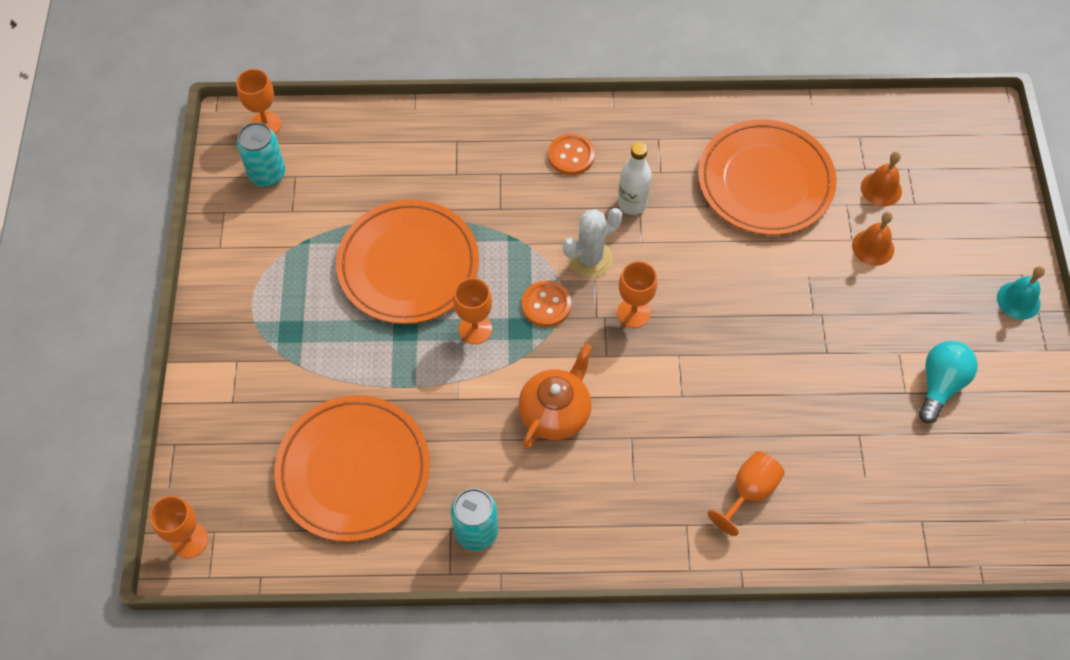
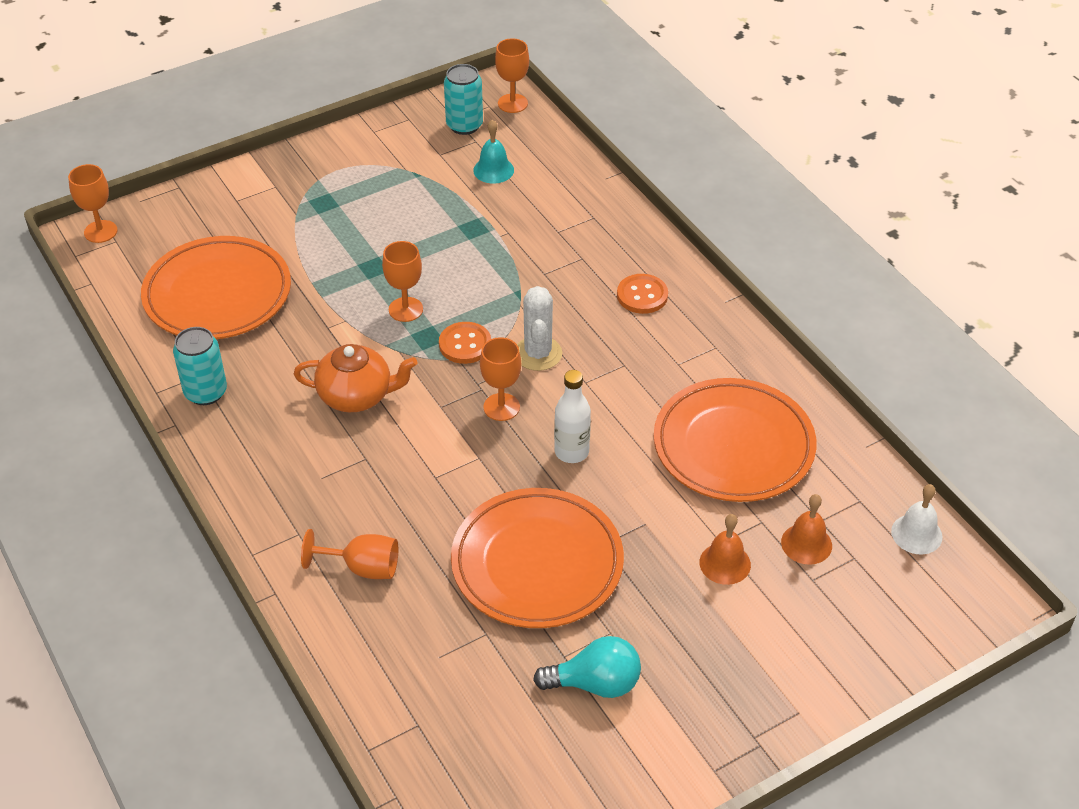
camera: 60 degrees right, 15 degrees down
(408, 265) = (439, 242): orange plate -> orange plate (537, 563)
(590, 258) = (538, 354): white cactus -> white cactus turned 60 degrees clockwise
(632, 203) = (623, 358): white bottle -> white bottle (571, 452)
(906, 121) = (916, 534): none -> white bell
(1018, 300) = (760, 720): turquoise bell -> turquoise bell (493, 170)

